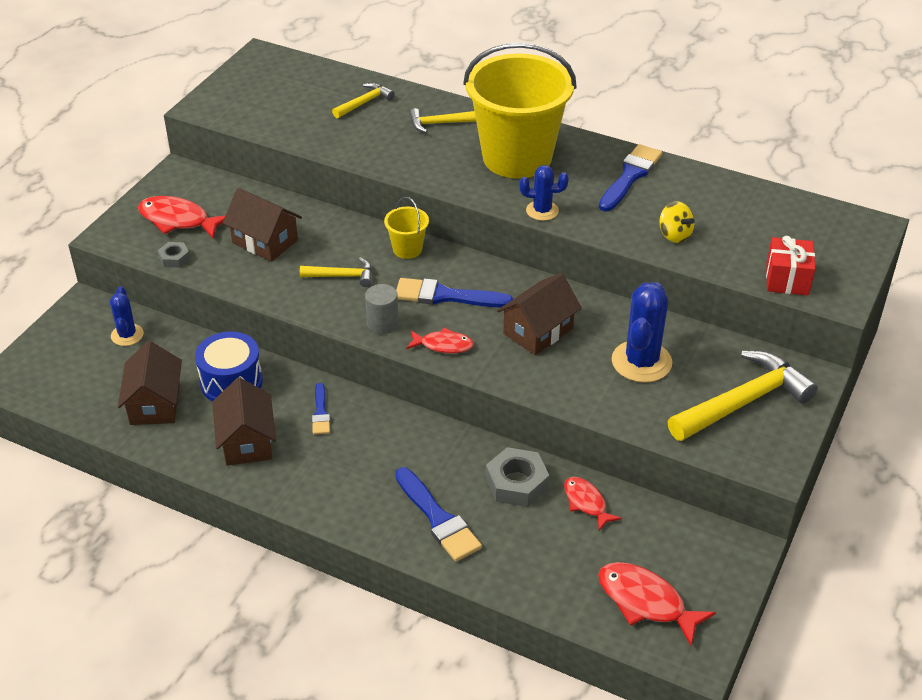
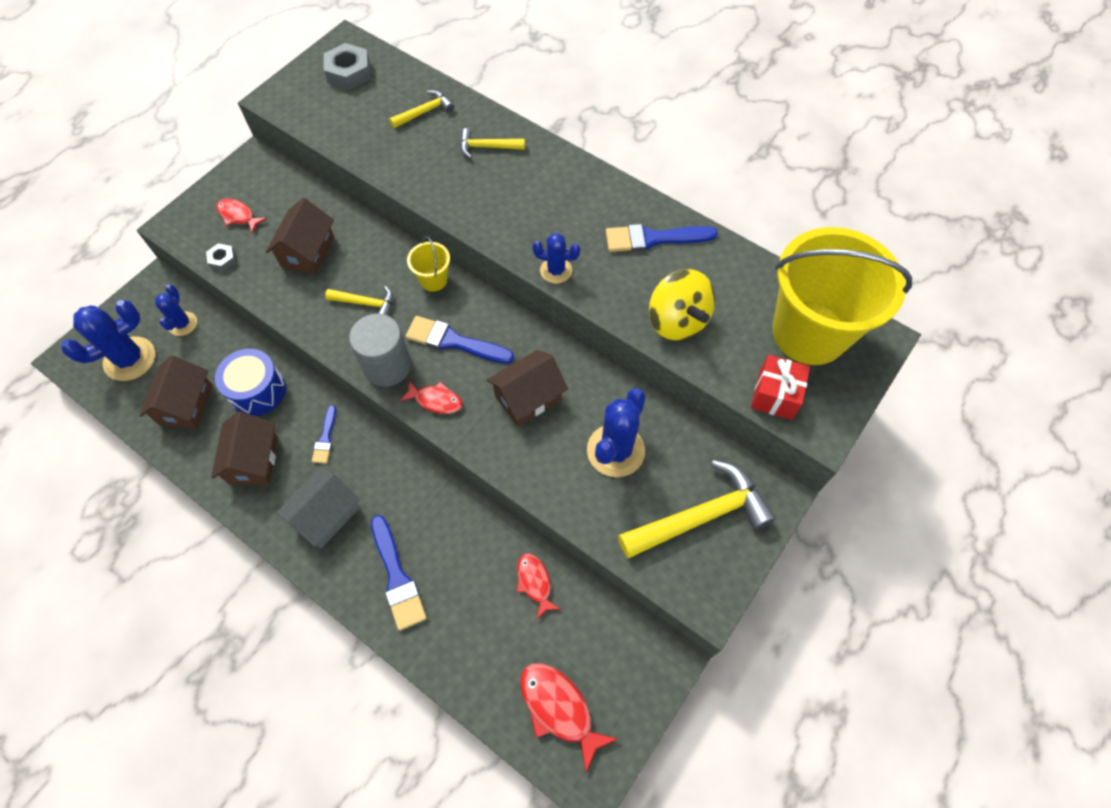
camera: 10 degrees right, 20 degrees up
(76, 372) = (130, 359): none -> blue cactus
(178, 220) = (238, 216): red fish -> red fish, size x0.63
(265, 241) = (308, 252): brown house -> brown house turned 60 degrees clockwise
(343, 477) = (326, 515): none -> grey house
(382, 323) = (387, 366): grey cylinder -> grey cylinder, size x1.61
(516, 483) = (477, 549): grey nut -> grey nut (349, 73)
(517, 157) = (550, 200): yellow bucket -> yellow bucket (809, 333)
(630, 176) = (653, 239): blue brush -> blue brush turned 135 degrees counterclockwise
(674, 235) = (677, 321): yellow spinning top -> yellow spinning top, size x1.73

